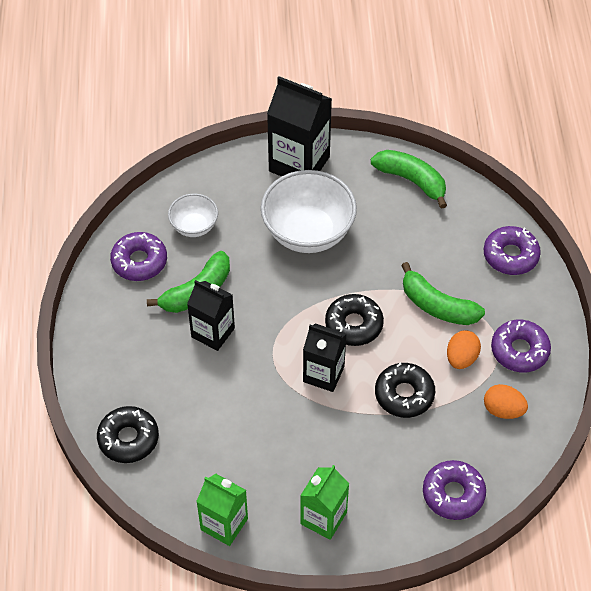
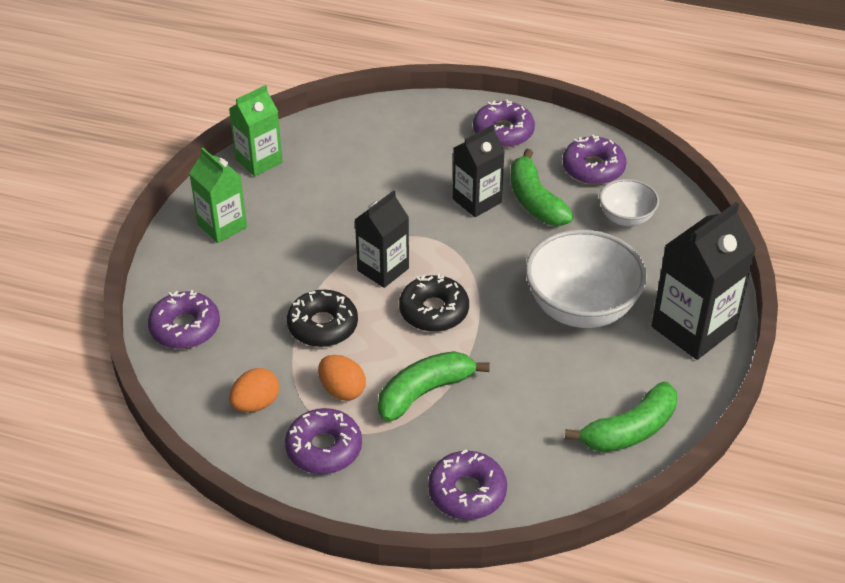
camera: 110 degrees right, 10 degrees down
(112, 338) = (503, 132): none -> purple donut
(128, 439) = (383, 121): black donut -> none

